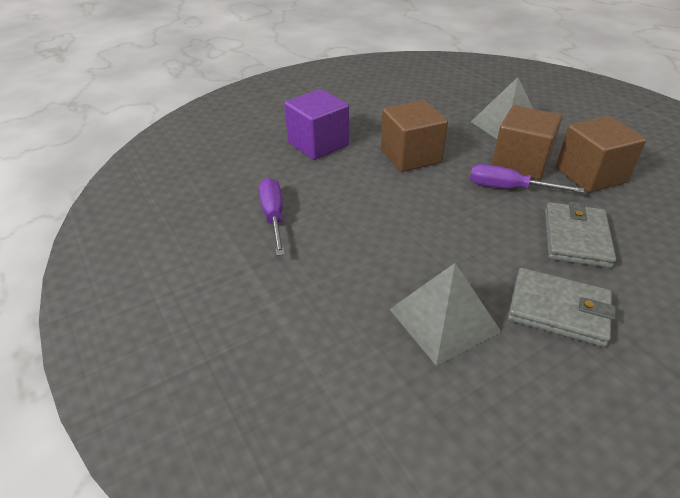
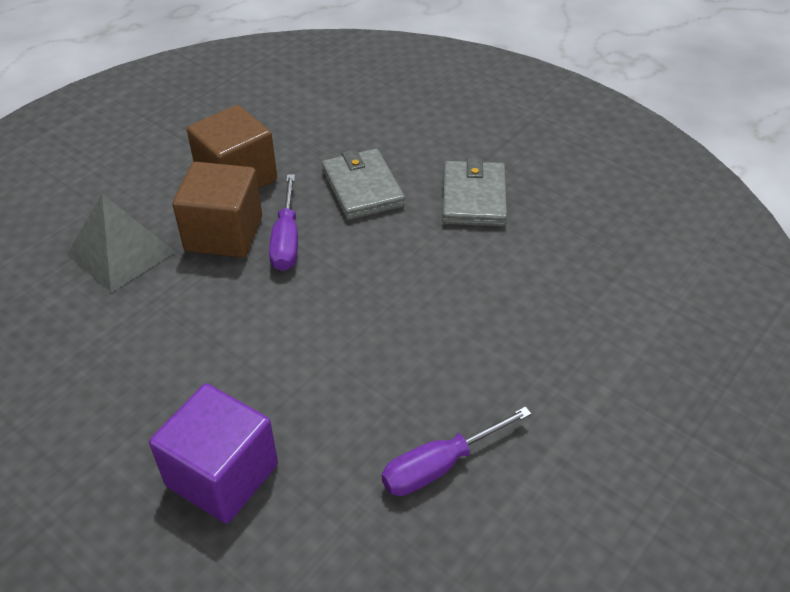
camera: 110 degrees left, 5 degrees up
(410, 156) = (233, 344): brown cube -> none
(444, 320) = (529, 267): grey pyramid -> none
(576, 238) = (362, 188): grey wallet -> grey wallet turned 75 degrees clockwise

